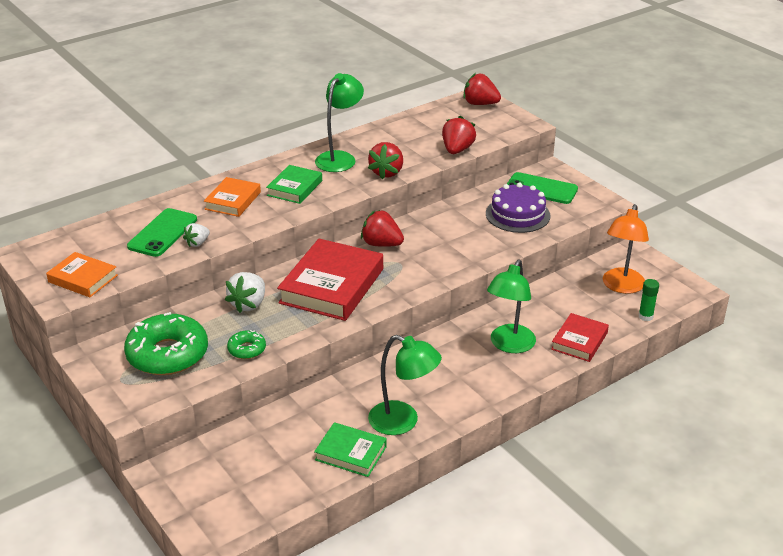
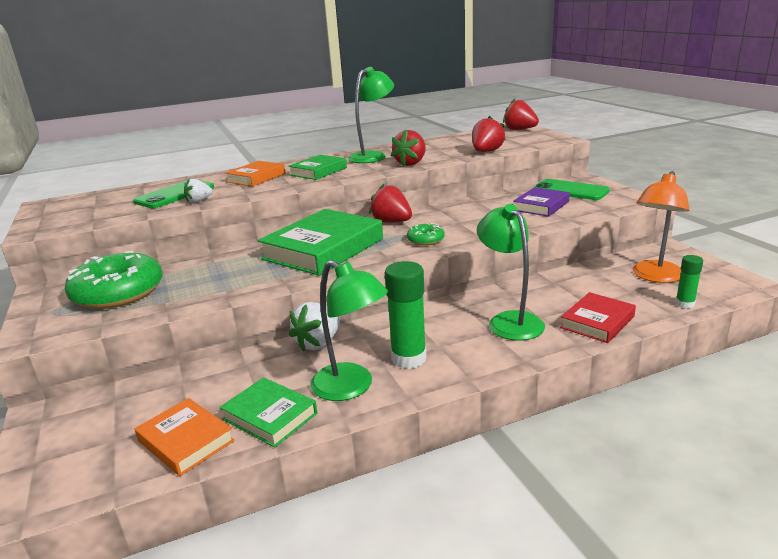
camera: 15 degrees right, 10 degrees down
(83, 279) = (71, 220): orange book -> orange book (186, 441)
(247, 349) = (199, 293): green donut -> green donut (425, 240)
(248, 304) = (231, 259): white strawberry -> white strawberry (318, 343)
(332, 286) = (323, 249): red book -> green book
(438, 391) = (408, 358): none -> green glue stick
(509, 345) = (509, 320): green lamp -> green lamp turned 120 degrees clockwise
(517, 214) = (541, 206): purple cake -> purple book

